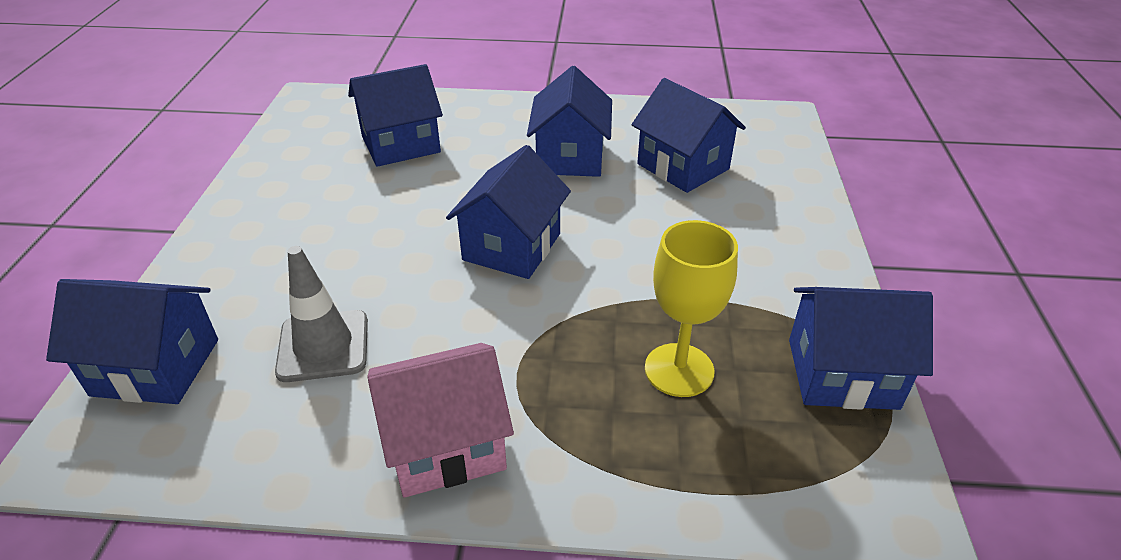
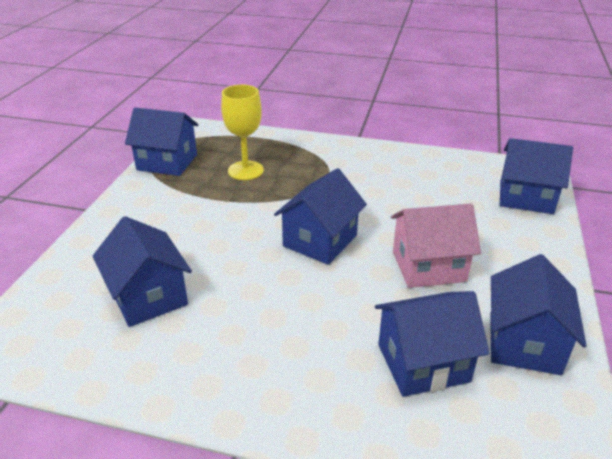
camera: 170 degrees left, 5 degrees down
(323, 346) = (435, 197): grey traffic cone -> none
(445, 445) = (364, 157): pink house -> pink house (428, 266)
(570, 157) = (247, 321): blue house -> blue house (524, 343)

